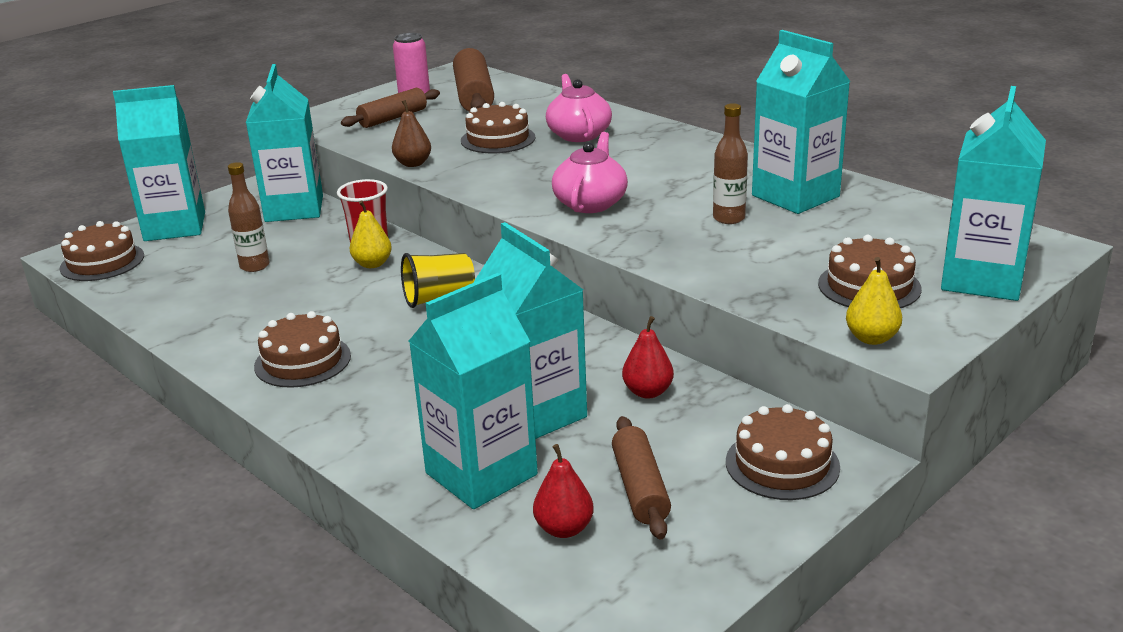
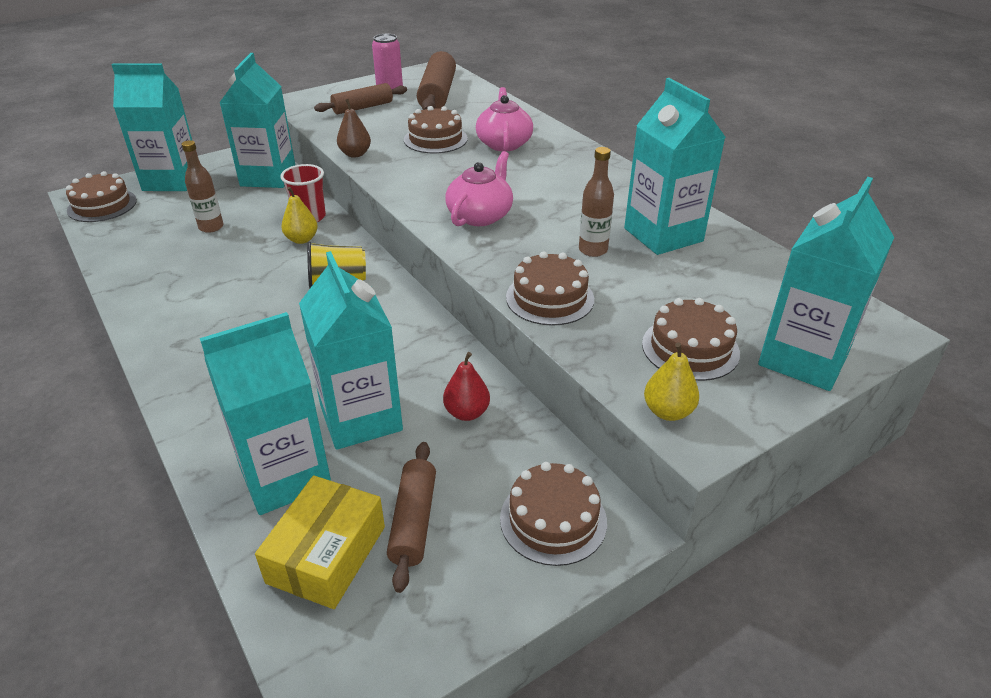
camera: 10 degrees right, 10 degrees up
(302, 361) = (200, 327): brown cake -> brown cake (550, 298)
(564, 529) = (327, 554): red pear -> yellow box

